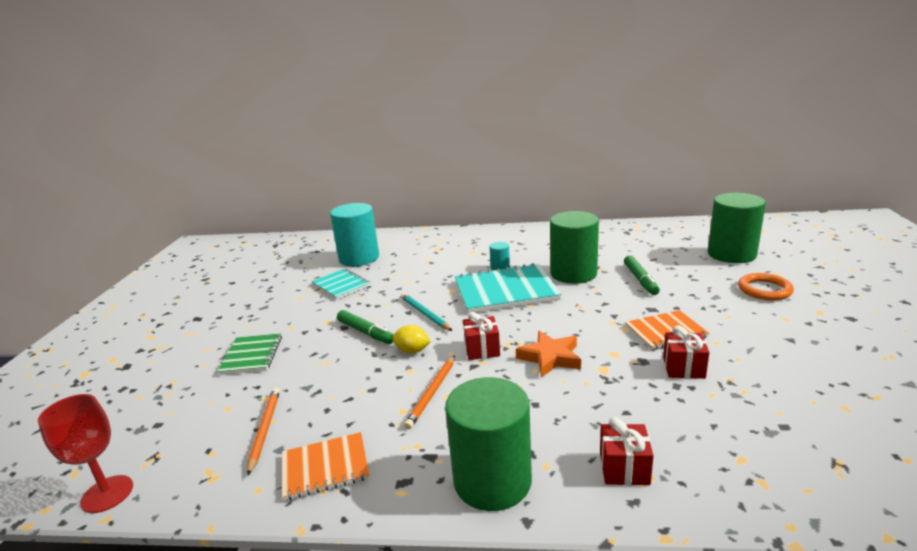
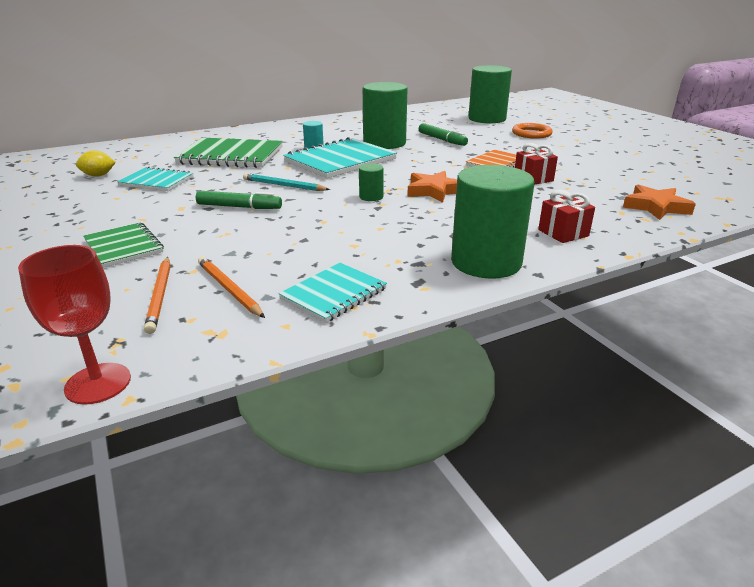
camera: 35 degrees left, 5 degrees up
(325, 467) = (334, 294): orange notebook -> turquoise notebook
(359, 258) = (147, 160): turquoise cylinder -> none
(412, 351) = (307, 209): yellow lemon -> yellow lemon (98, 175)
(422, 265) = (231, 156): none -> green notebook
(432, 393) = (365, 229): orange pencil -> orange pencil (160, 295)
(482, 349) = (371, 197): red gift -> green cylinder
(803, 466) = (656, 207): none -> orange star

